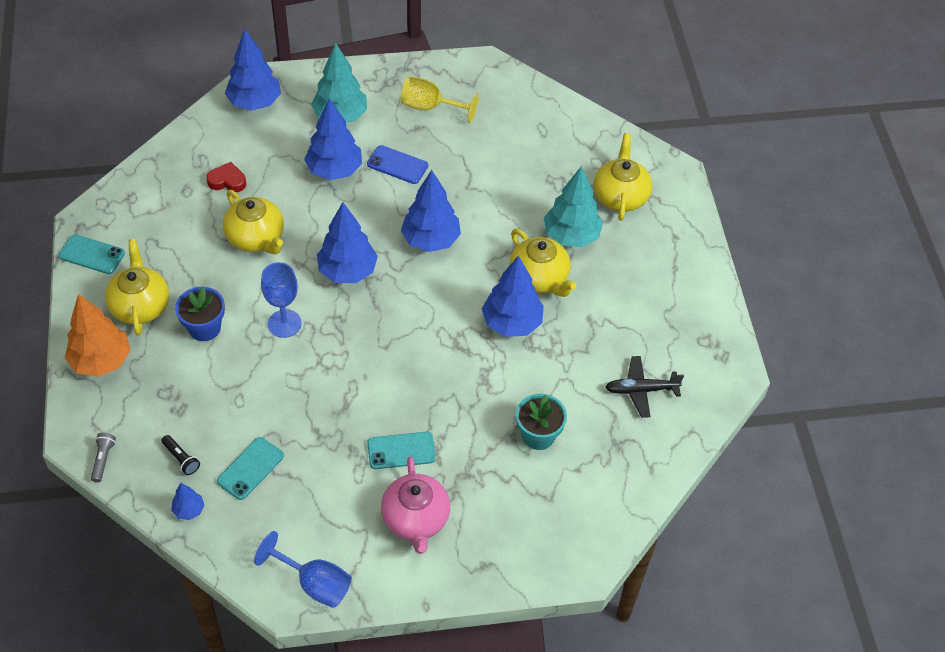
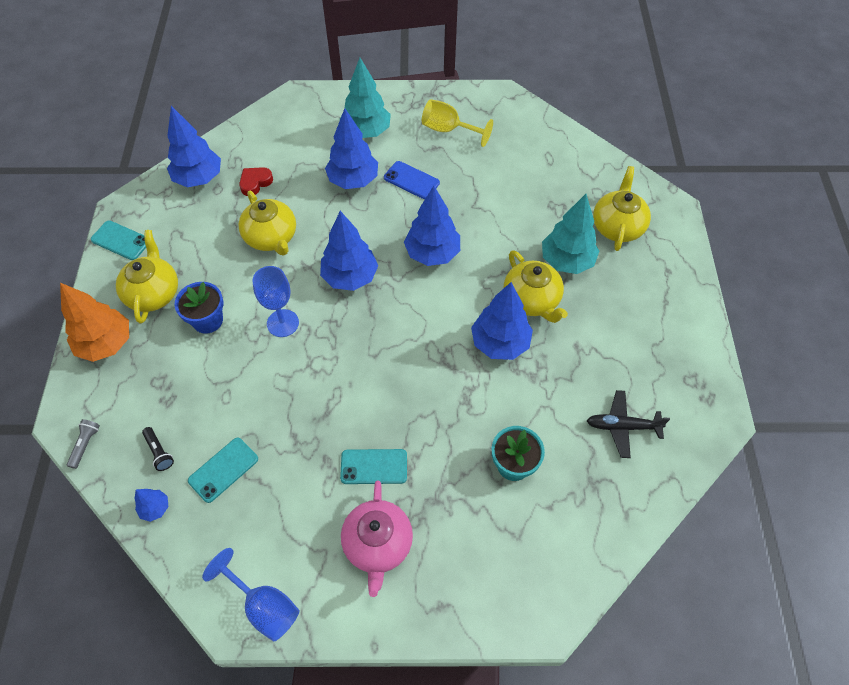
camera: 10 degrees right, 5 degrees up
(227, 181) = (255, 183): red heart -> red heart turned 60 degrees counterclockwise
(254, 102) = (292, 114): blue tree -> blue tree (199, 178)

